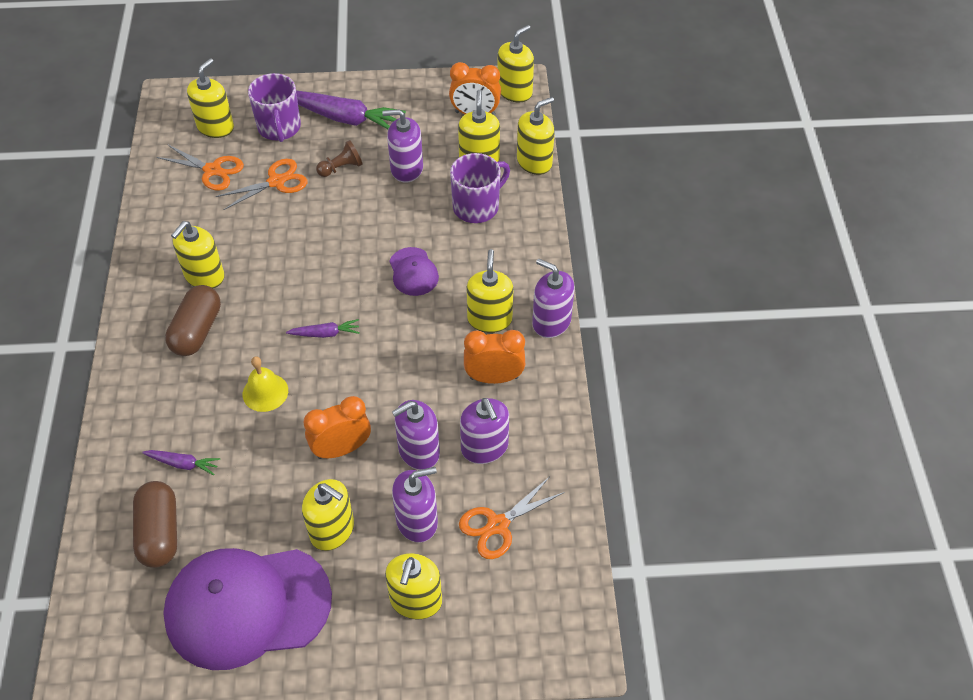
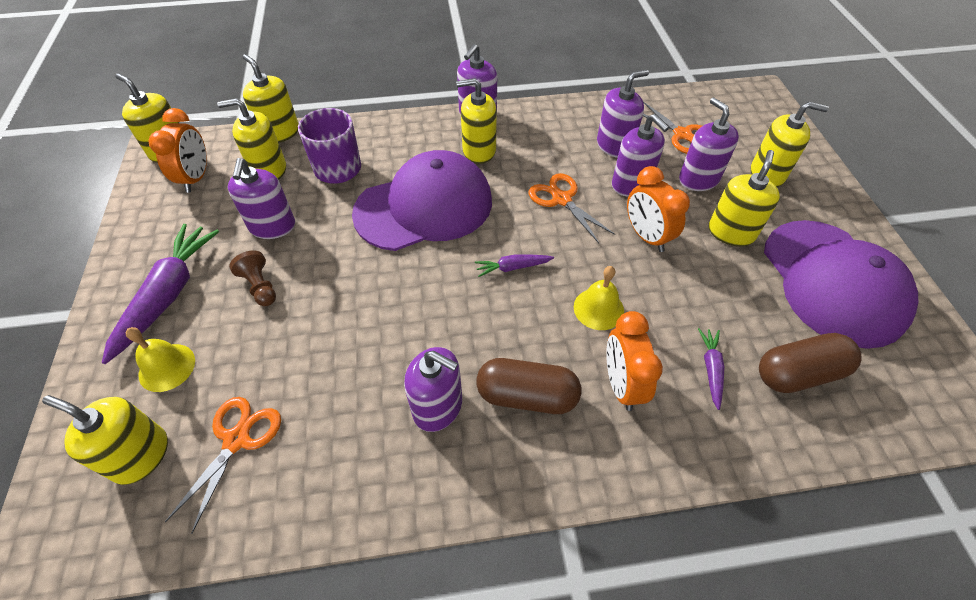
camera: 95 degrees left, 0 degrees up
(204, 276) = (438, 407): yellow soap dispenser -> purple soap dispenser
(276, 182) = (273, 353): orange scissors -> orange scissors (561, 199)
(279, 128) = (167, 367): purple mug -> yellow bell
(325, 333) = (512, 267): purple carrot -> purple carrot turned 90 degrees counterclockwise
(413, 272) = (424, 207): purple cap -> purple cap, size x2.20
(494, 377) = (543, 144): orange clock -> orange clock (621, 384)

